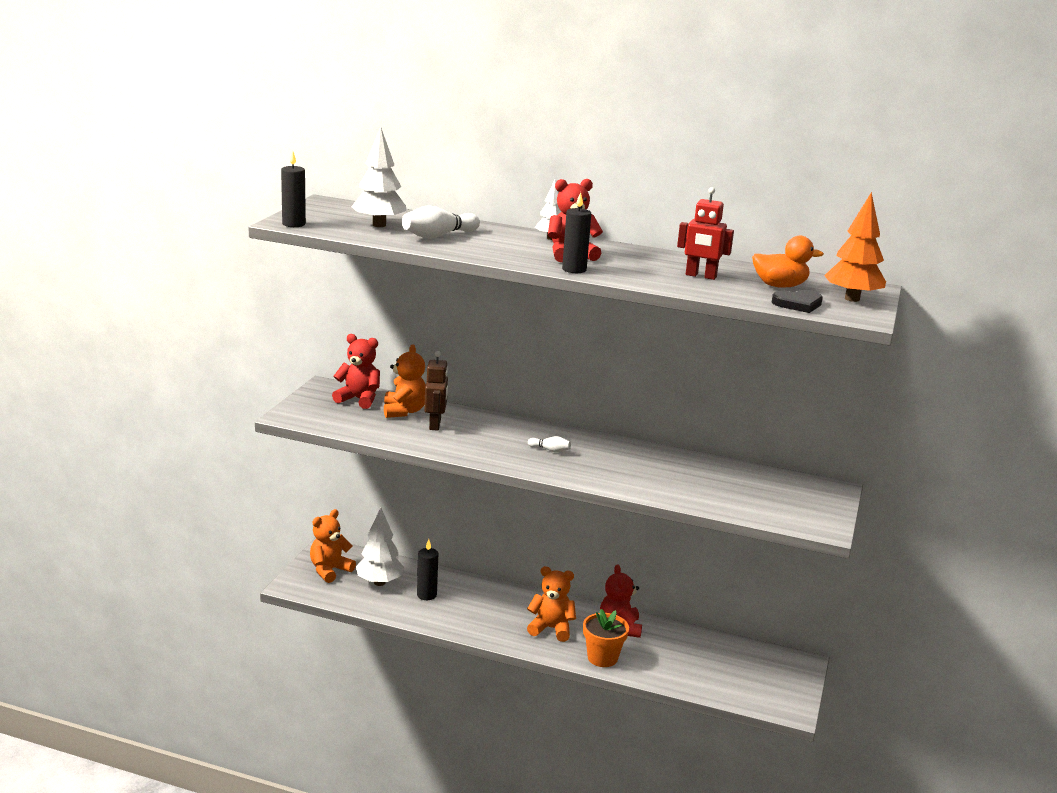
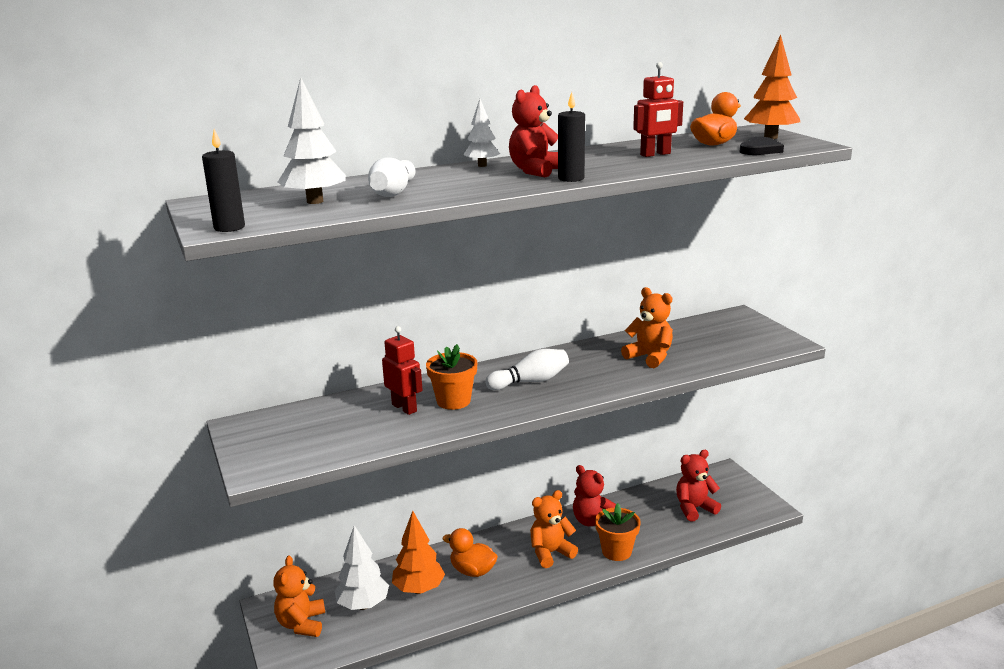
camera: 40 degrees left, 0 degrees up
(359, 399) = (294, 421): red teddy bear -> red teddy bear (694, 509)
(404, 411) = (355, 410): orange teddy bear -> orange teddy bear (649, 357)
(426, 595) = (419, 589): black candle -> orange tree
(435, 424) = (404, 408): brown robot -> red robot
(473, 436) = (453, 401): none -> orange flower pot
(478, 606) = (472, 571): none -> orange duck
(550, 450) = (530, 381): white bowling pin -> white bowling pin, size x1.89

